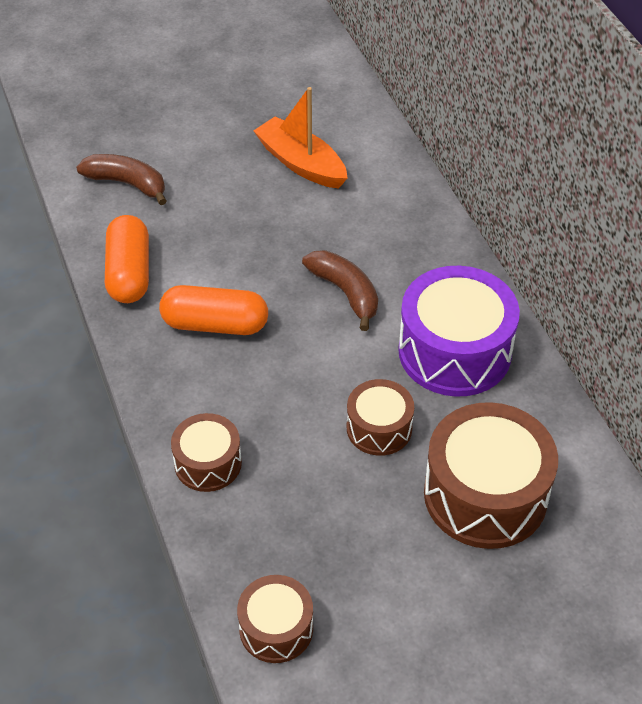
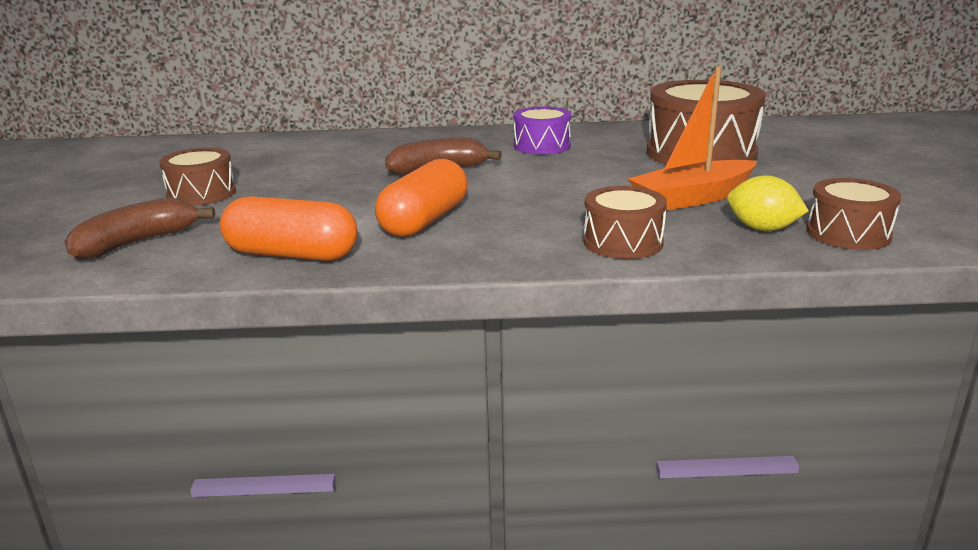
camera: 70 degrees left, 25 degrees down
(268, 560) = (762, 229): none -> yellow lemon
(301, 163) = (244, 167): orange boat -> orange boat (692, 198)
(379, 428) = (613, 175): brown drum -> brown drum (201, 194)
(454, 351) = (542, 146): purple drum -> purple drum, size x0.55

